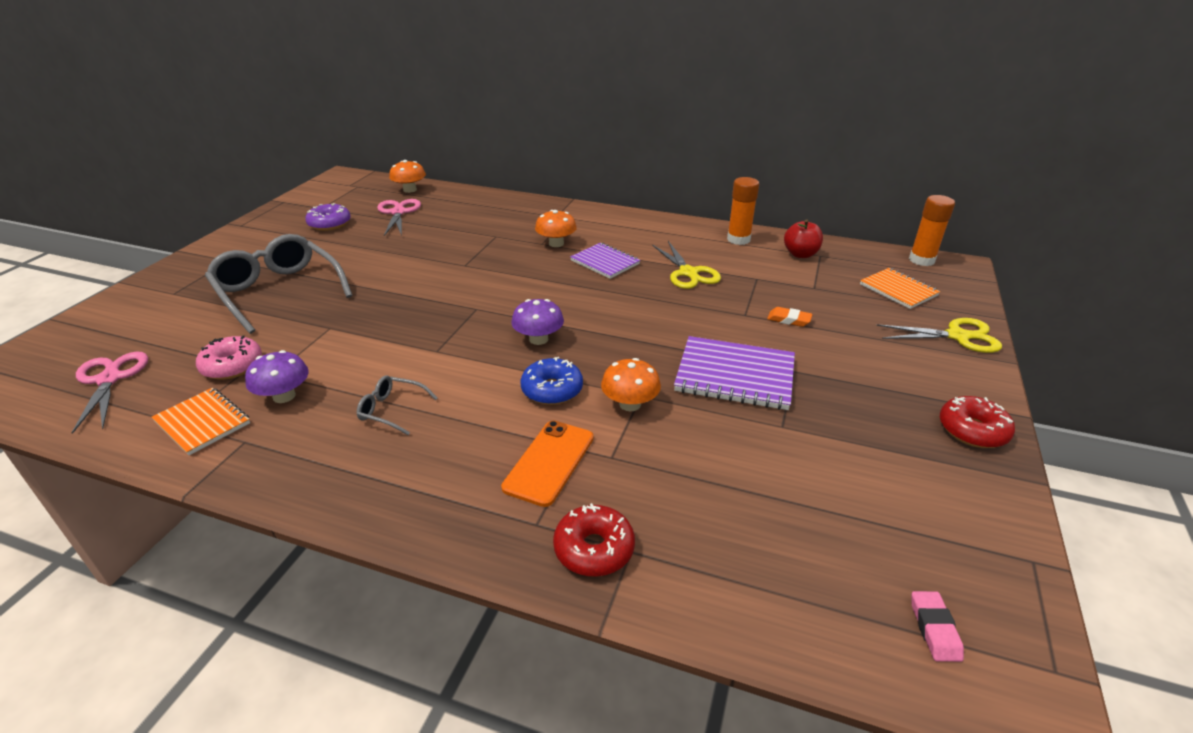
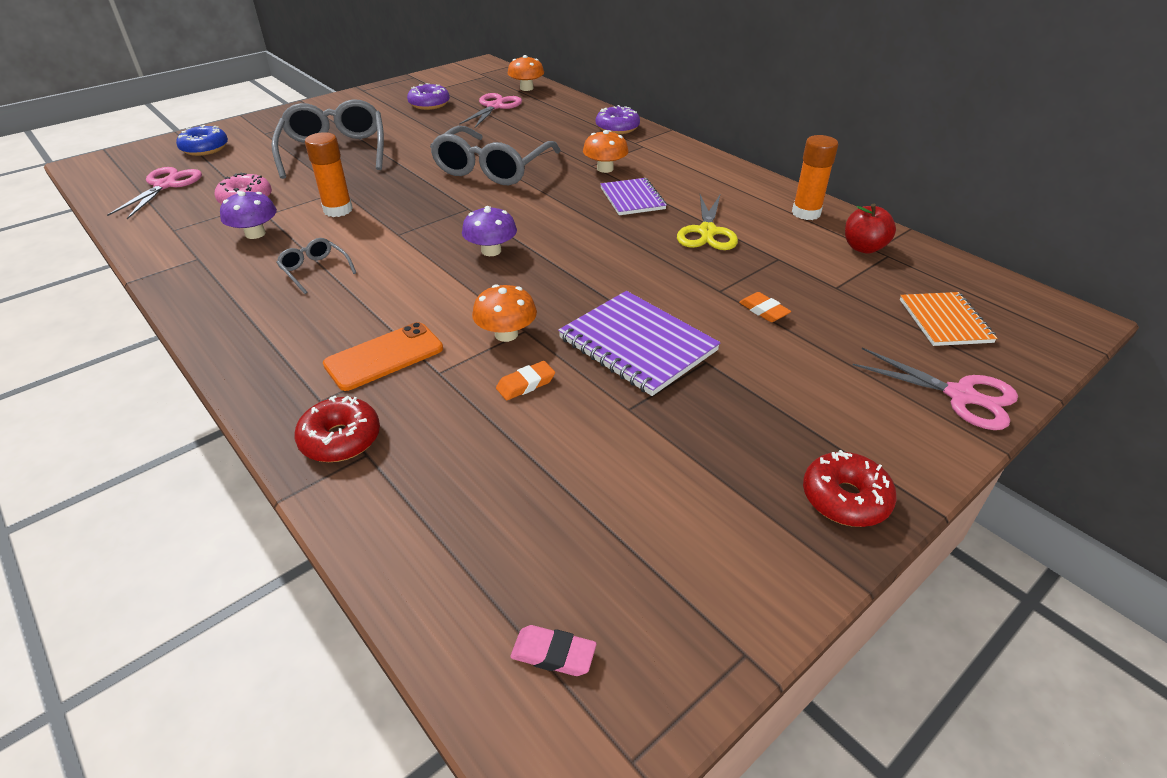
camera: 30 degrees right, 5 degrees up
(202, 422) = (187, 235): orange notebook -> none
(458, 268) = (492, 168): none -> grey glasses
(528, 207) = (617, 128): none -> purple donut
(552, 390) = (453, 298): blue donut -> blue donut (205, 148)
(690, 438) = (525, 384): none -> orange eraser
(921, 260) = (1023, 297): orange glue stick -> orange glue stick (338, 210)
(934, 629) = (553, 654): pink eraser -> pink eraser turned 75 degrees clockwise
(957, 336) = (960, 395): yellow scissors -> pink scissors

